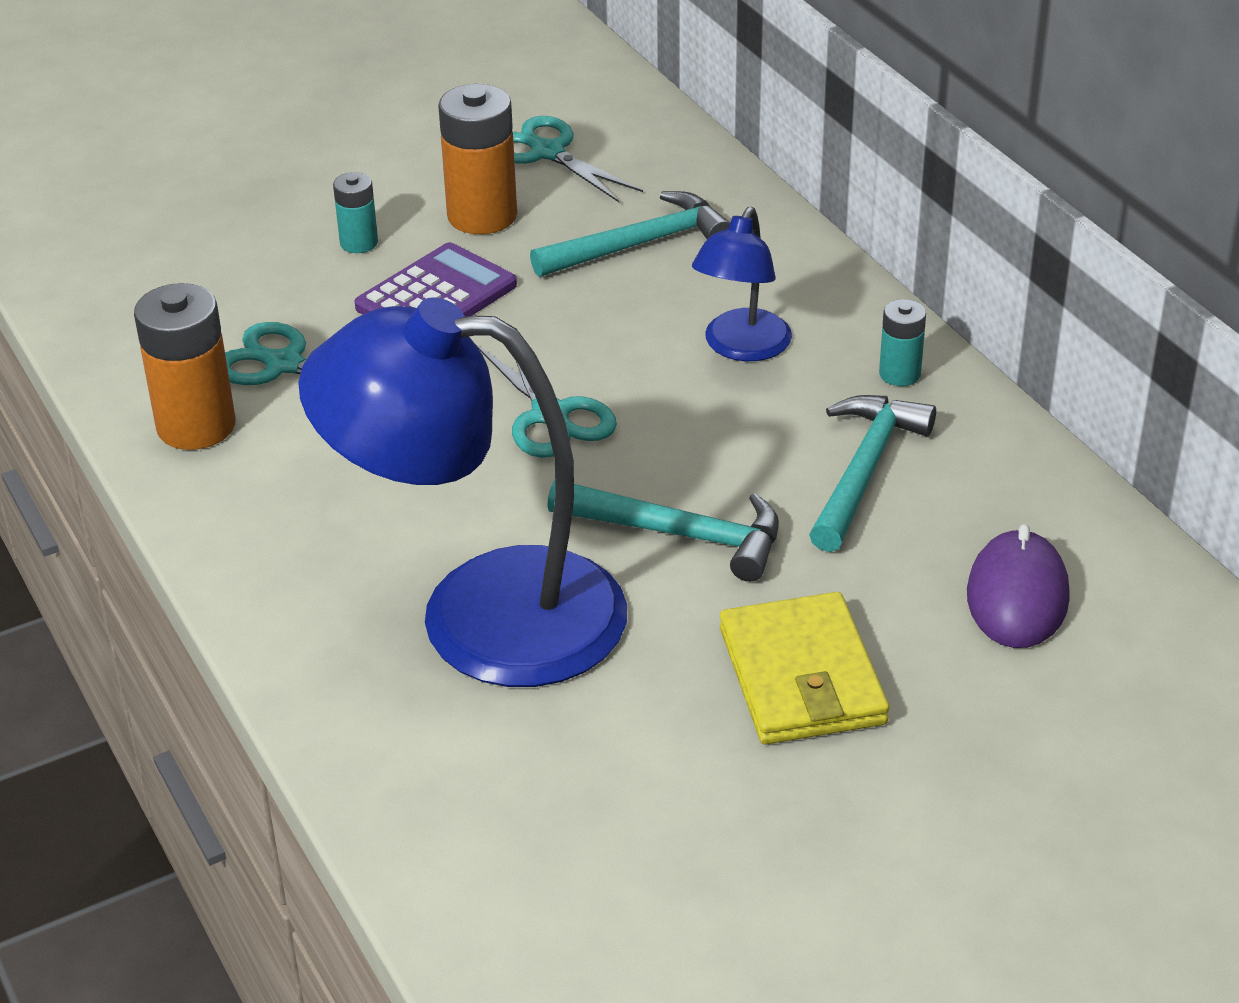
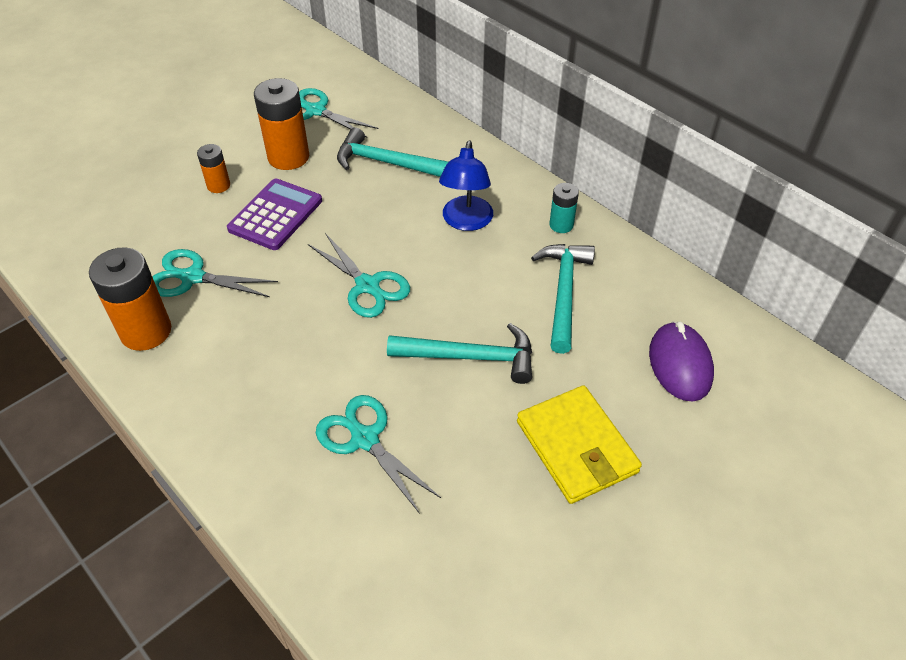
camera: 15 degrees left, 10 degrees up
(359, 243) = (218, 185): turquoise battery -> orange battery
(480, 613) = (365, 439): blue lamp -> turquoise scissors
(640, 244) = (386, 162): turquoise hammer -> turquoise hammer turned 120 degrees counterclockwise

